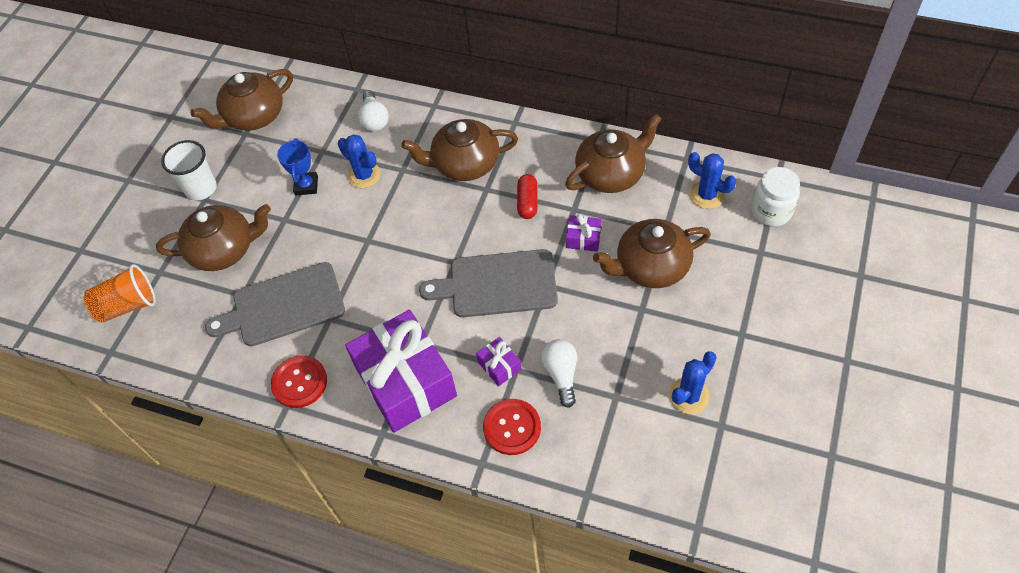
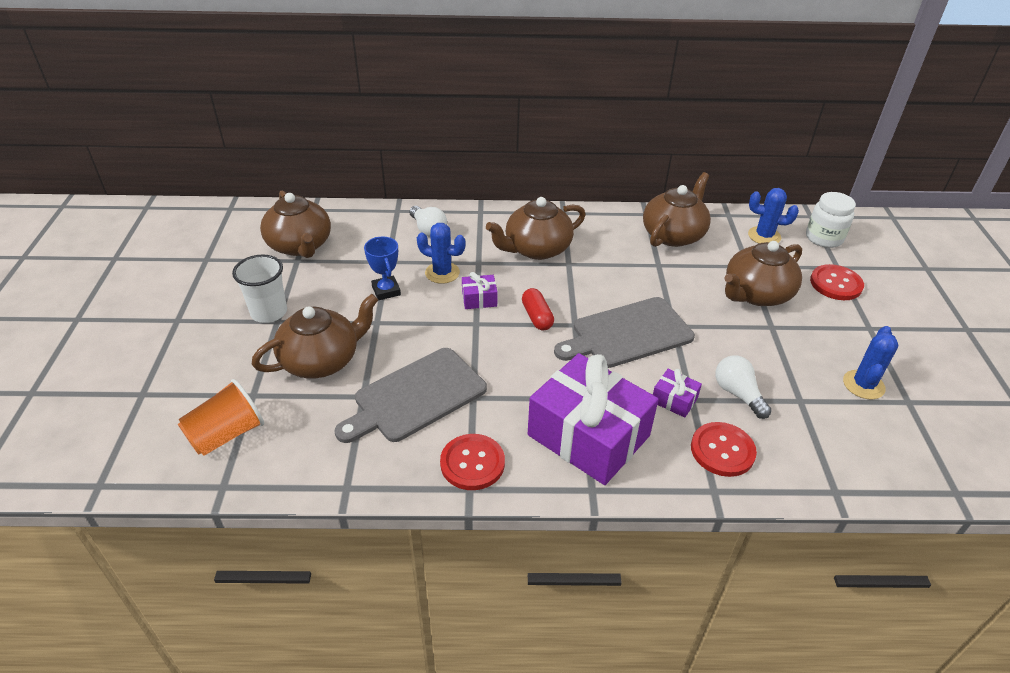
camera: 25 degrees left, 15 degrees down
(253, 116) = (300, 245): brown teapot -> brown teapot turned 60 degrees counterclockwise
(527, 202) = (613, 267): red capsule -> red capsule (537, 317)
(583, 238) = (682, 284): purple gift -> purple gift (479, 299)
(743, 273) = (836, 284): none -> red button

